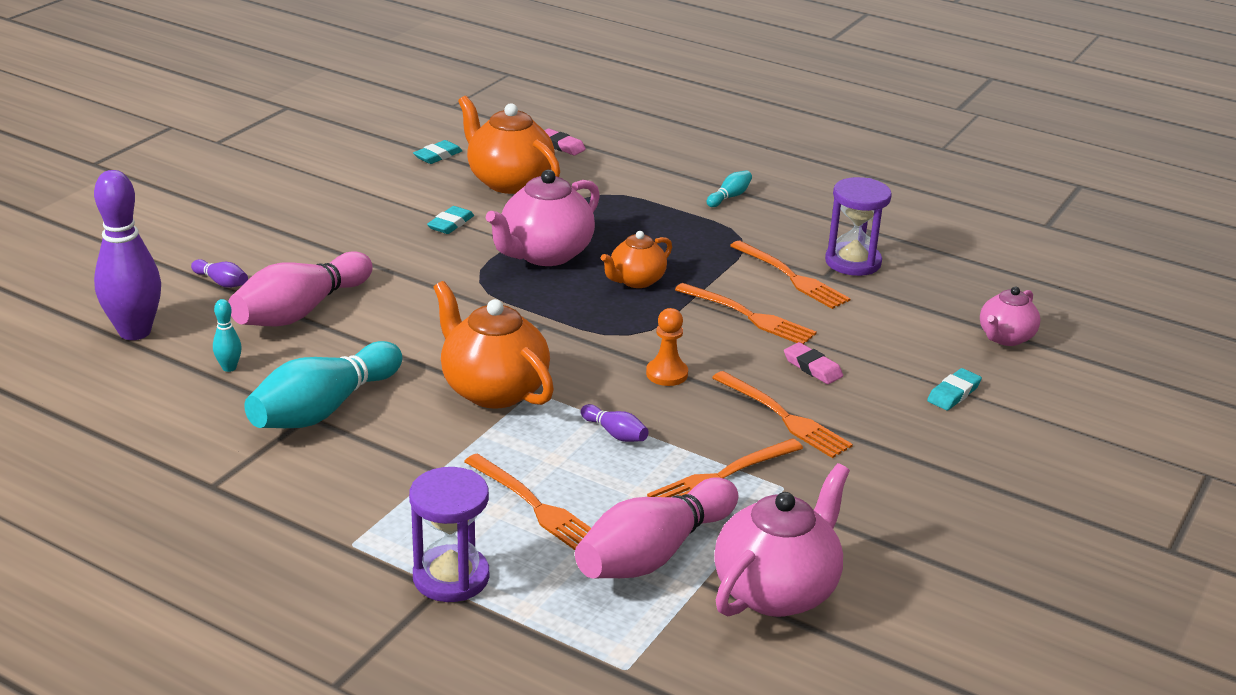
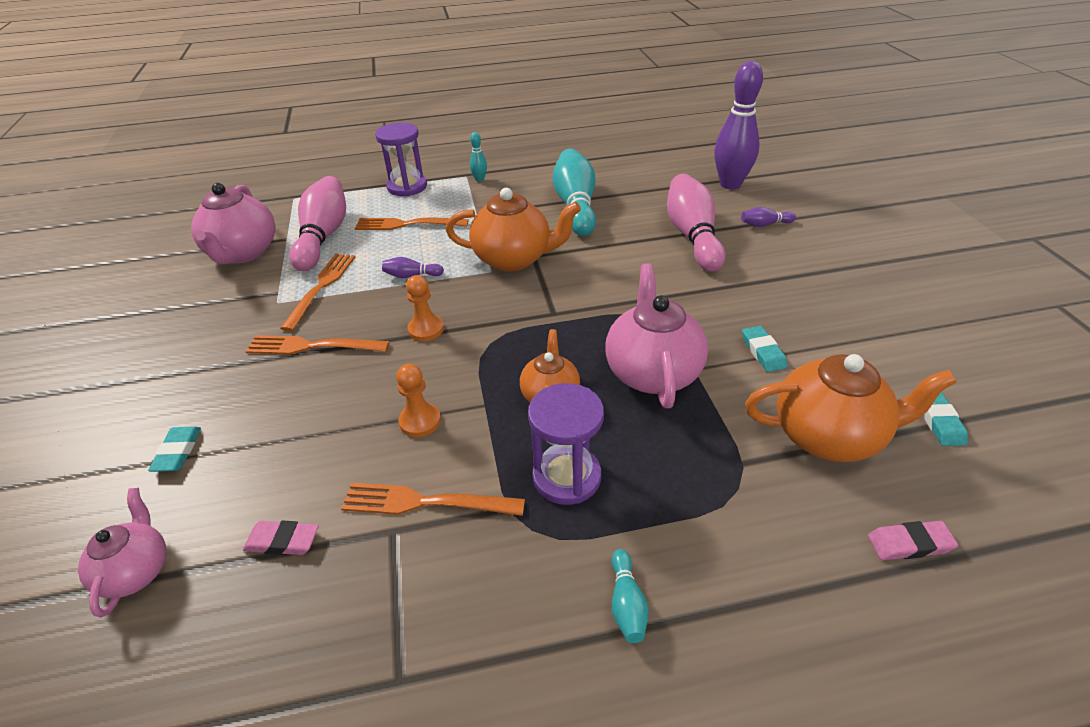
camera: 140 degrees right, 10 degrees up
(229, 368) = (655, 196): turquoise bowling pin -> turquoise bowling pin (479, 179)
(748, 316) = (420, 421): orange fork -> orange pawn
(812, 367) = (321, 402): pink eraser -> pink eraser (283, 541)
(853, 262) = (379, 583): purple hourglass -> purple hourglass (566, 477)

